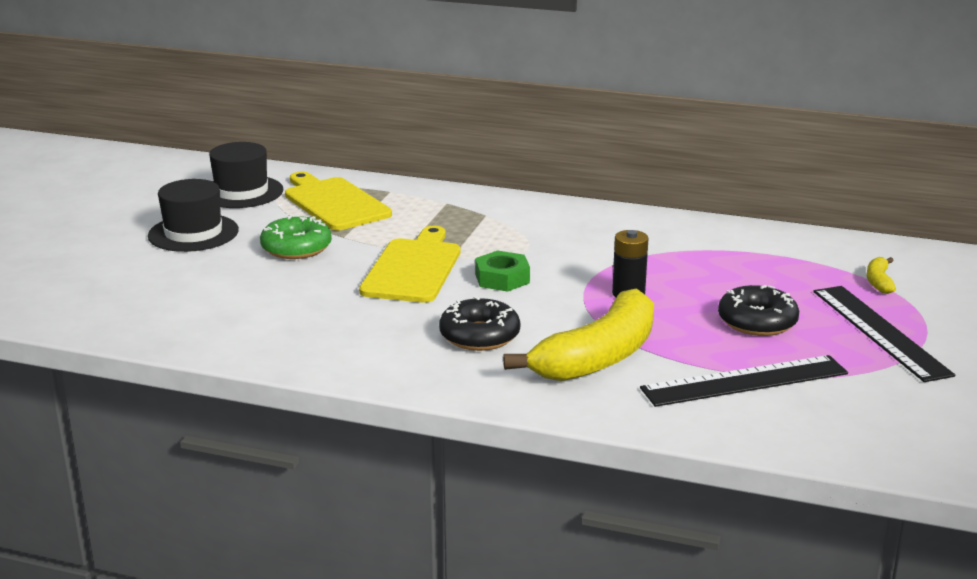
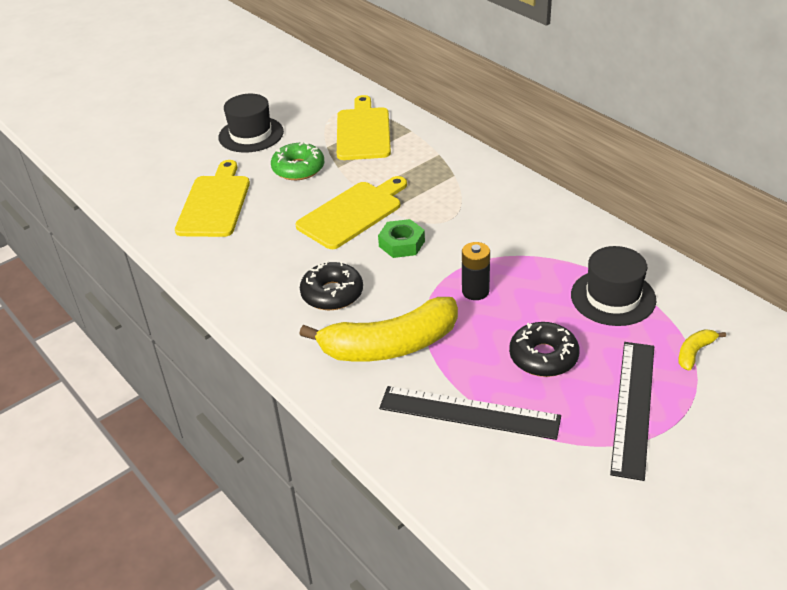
camera: 35 degrees right, 15 degrees up
(228, 300) = (215, 203): none -> yellow cutting board
(241, 192) = (315, 104): black hat -> black hat (613, 297)

